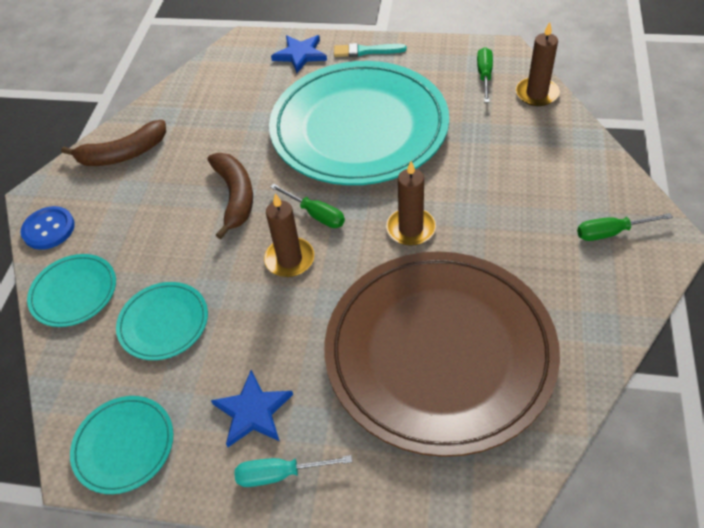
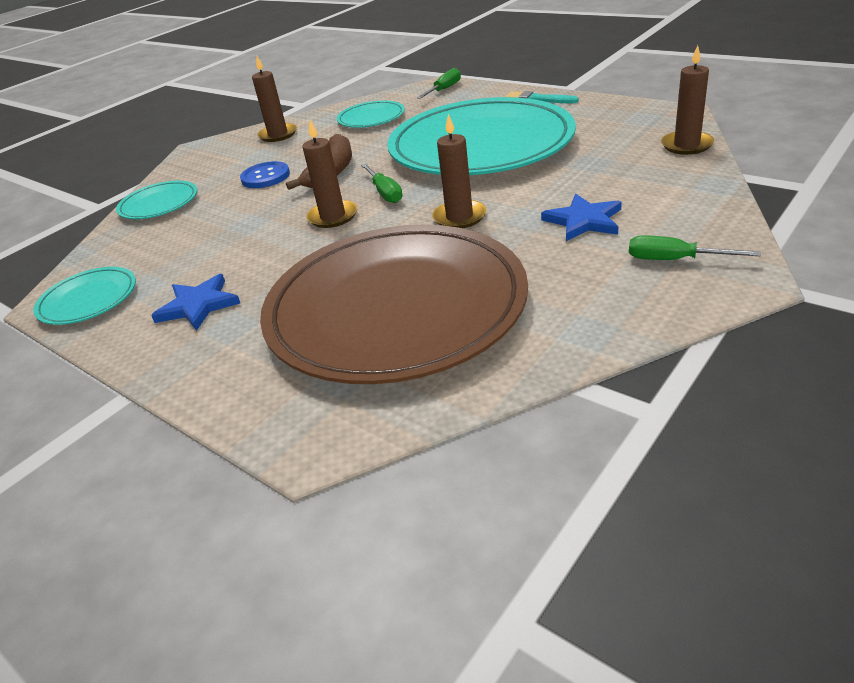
camera: 30 degrees right, 15 degrees down
(49, 229) = (183, 167): blue button -> blue button (265, 177)
(123, 154) = (278, 135): brown banana -> brown candle
(164, 323) = (197, 234): turquoise plate -> turquoise plate (371, 118)
(280, 474) = (172, 353): turquoise screwdriver -> none
(300, 54) = (477, 95): blue star -> blue star (584, 221)
(484, 76) = (640, 127): green screwdriver -> green screwdriver (444, 89)

